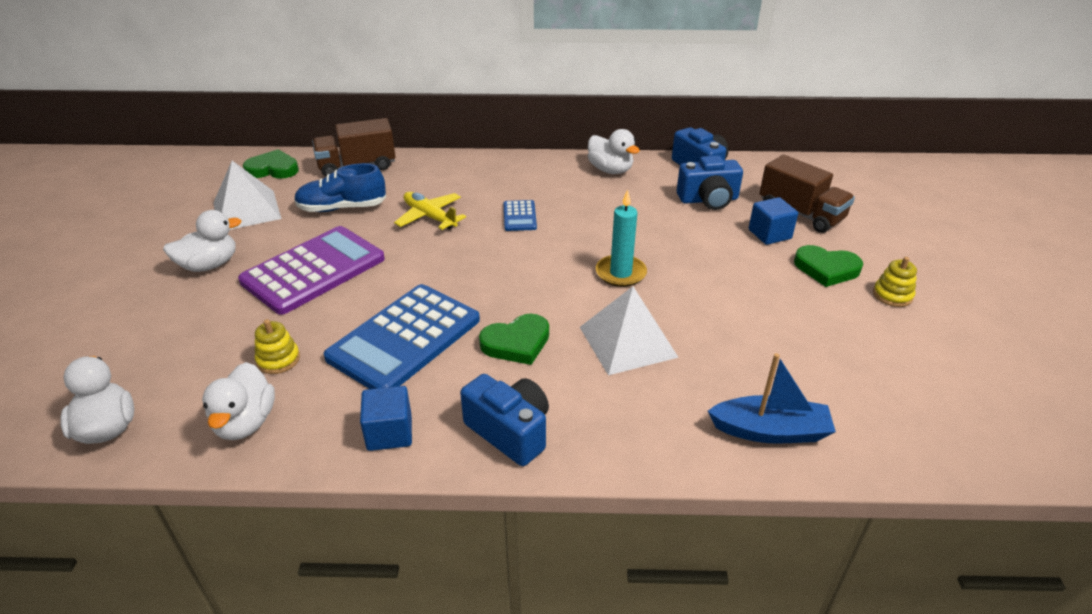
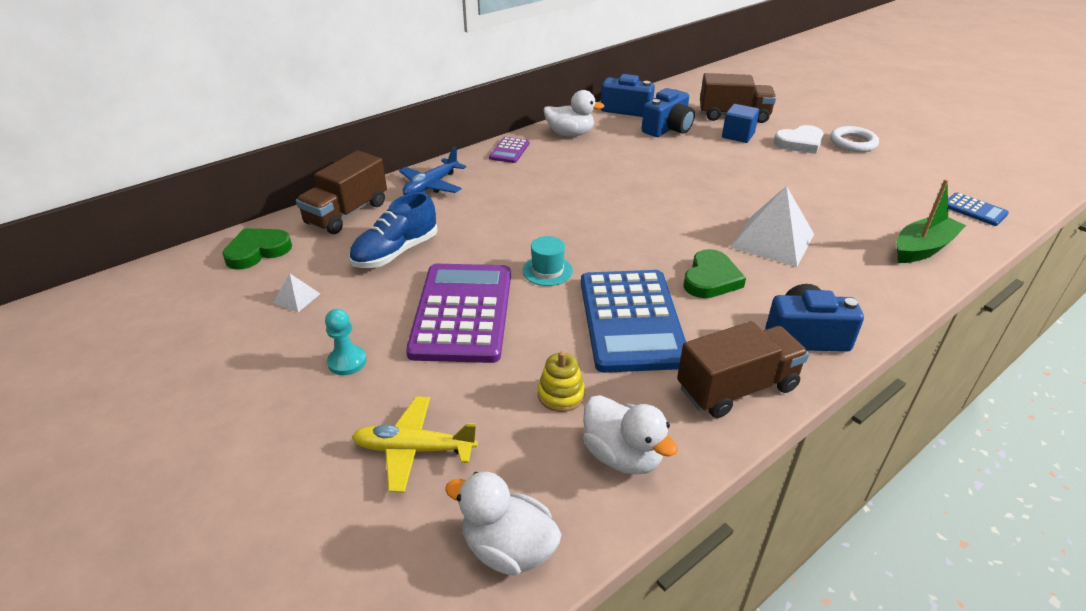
camera: 40 degrees left, 0 degrees up
(209, 265) = (347, 362): white duck -> turquoise pawn
(246, 210) = (296, 298): white pyramid -> white pyramid, size x0.45
(389, 433) = (737, 388): blue cube -> brown truck
(411, 270) = (547, 271): none -> turquoise hat
(430, 217) = (489, 224): yellow plane -> yellow plane (414, 449)
(439, 169) = (431, 186): none -> blue plane
(519, 216) = (561, 193): blue calculator -> blue calculator (974, 210)
(538, 165) = (509, 151): none -> purple calculator
(620, 273) = (695, 200): turquoise candle -> none
(770, 431) = (922, 248): blue boat -> green boat
(826, 269) = (799, 143): green heart -> white heart
(892, 295) = (852, 143): yellow stacking toy -> white ring

